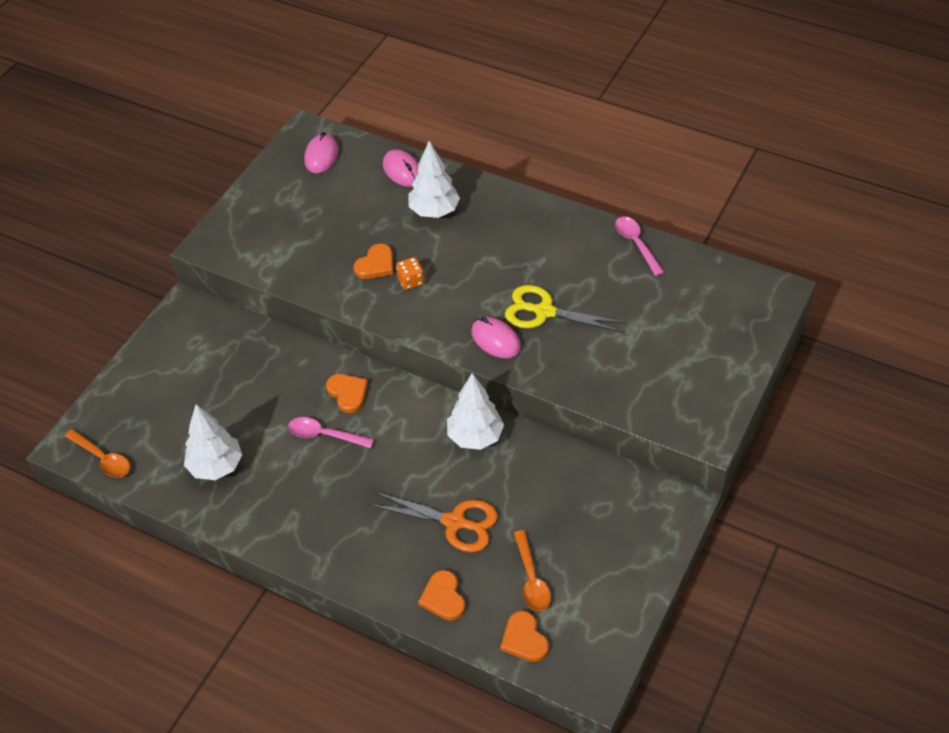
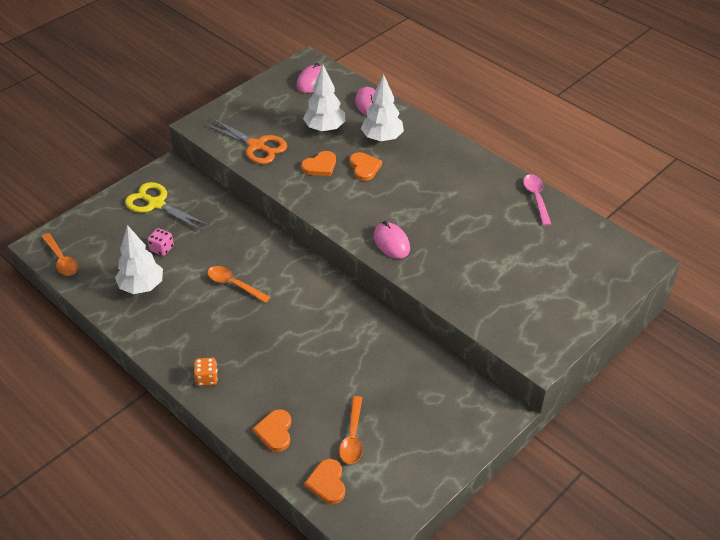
camera: 15 degrees right, 5 degrees down
(219, 413) = (162, 248): none -> pink dice
(325, 435) = (234, 284): pink spoon -> orange spoon
(348, 393) = (265, 258): orange heart -> orange heart (364, 168)
(410, 281) = (342, 184): orange dice -> orange dice (207, 378)
(455, 522) = (308, 376): orange scissors -> orange scissors (256, 146)
(475, 437) = (351, 316): white tree -> white tree (325, 129)
(544, 312) = (439, 231): yellow scissors -> yellow scissors (156, 204)

